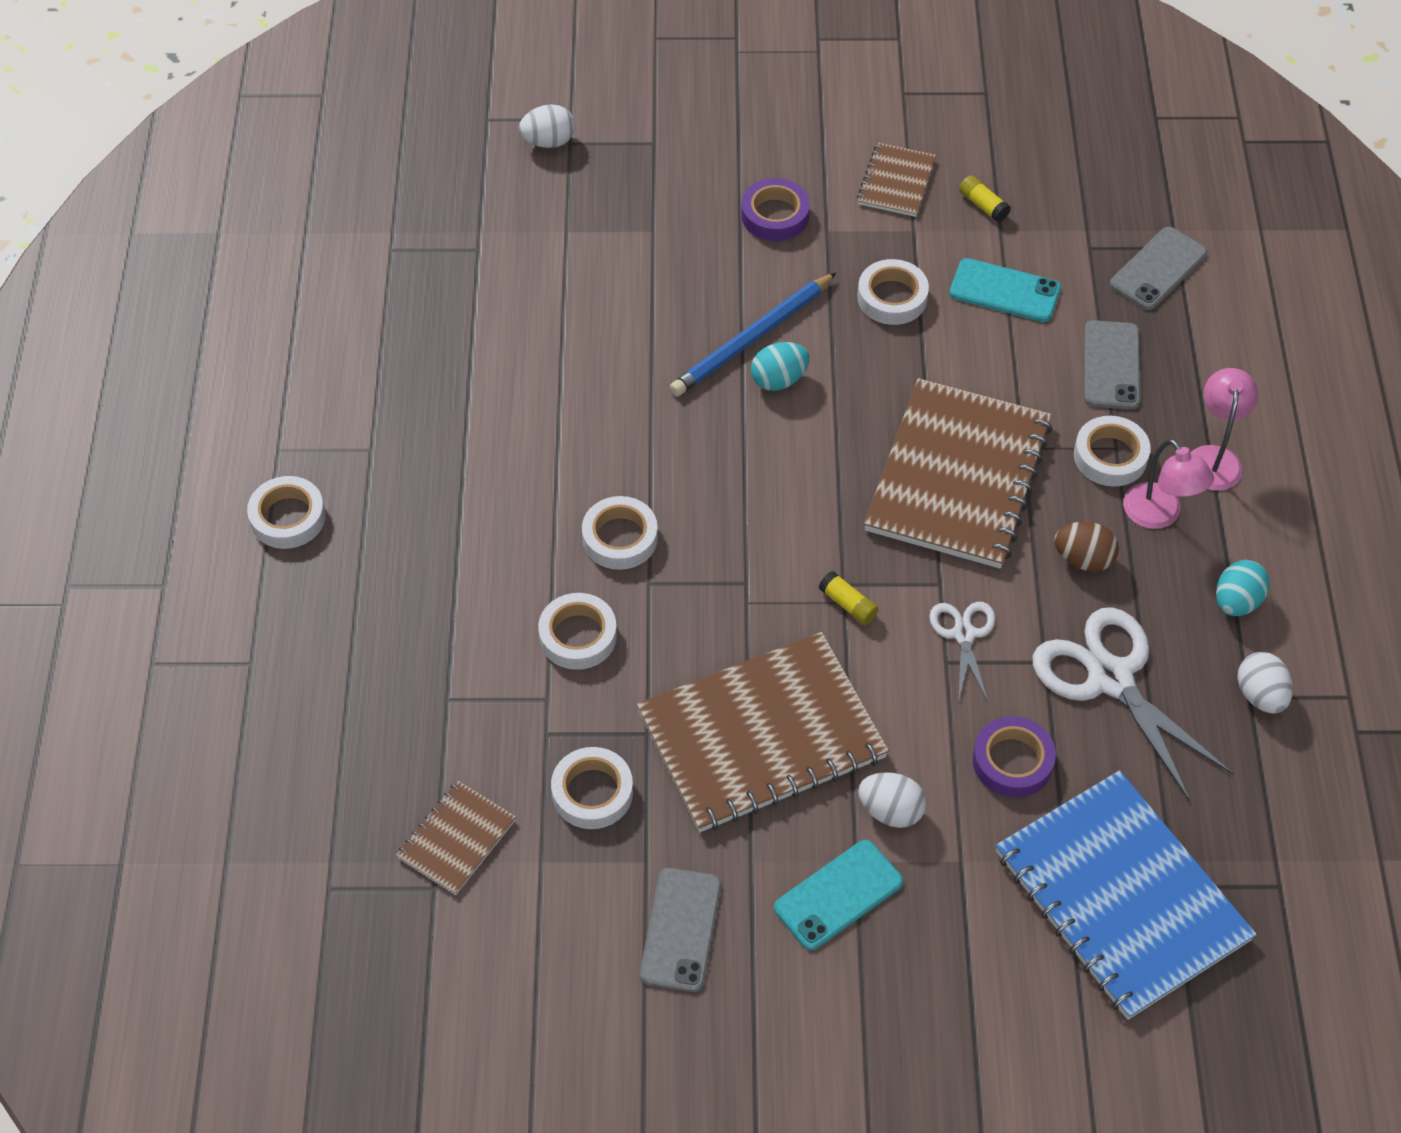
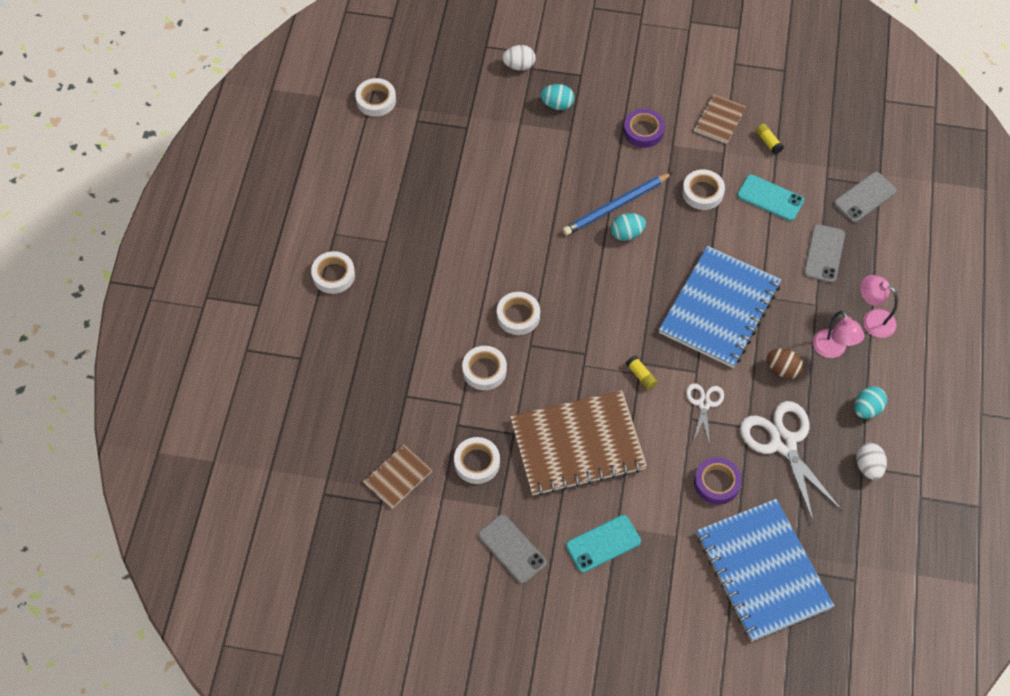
camera: 10 degrees right, 5 degrees up
(623, 193) = (557, 105): none -> turquoise egg
(681, 930) = (512, 549): grey phone -> grey phone turned 60 degrees counterclockwise
(890, 811) = (642, 500): white egg -> none
(958, 477) = (719, 308): brown notebook -> blue notebook
(1110, 456) = (811, 309): white tape -> white tape (376, 100)
(1214, 458) = (872, 320): pink lamp -> pink lamp turned 75 degrees counterclockwise

